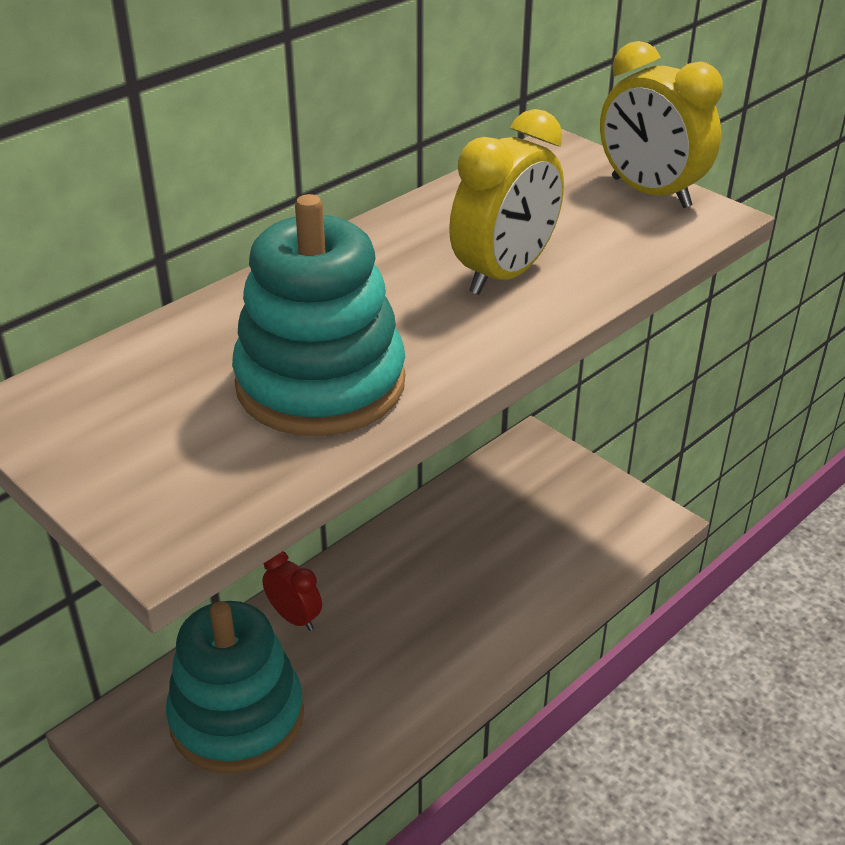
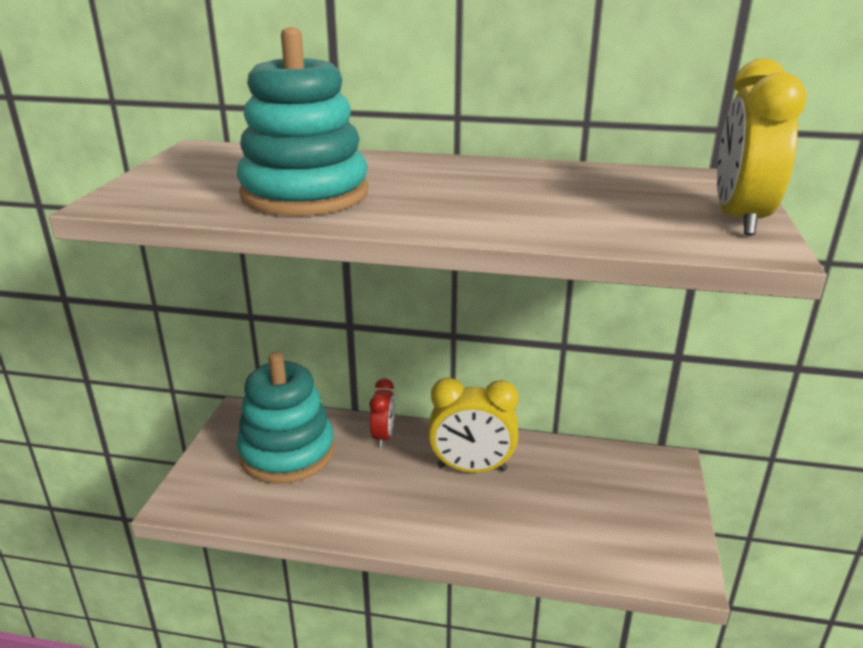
camera: 55 degrees right, 10 degrees down
(504, 274) = (517, 205): yellow clock -> yellow clock (472, 468)

